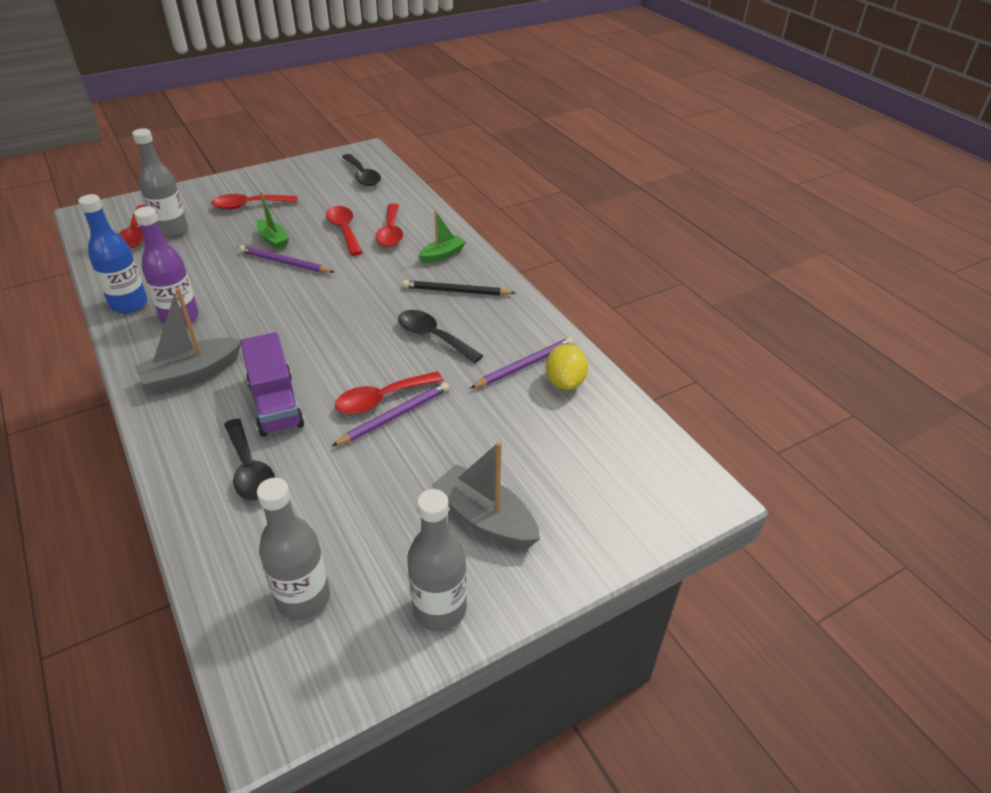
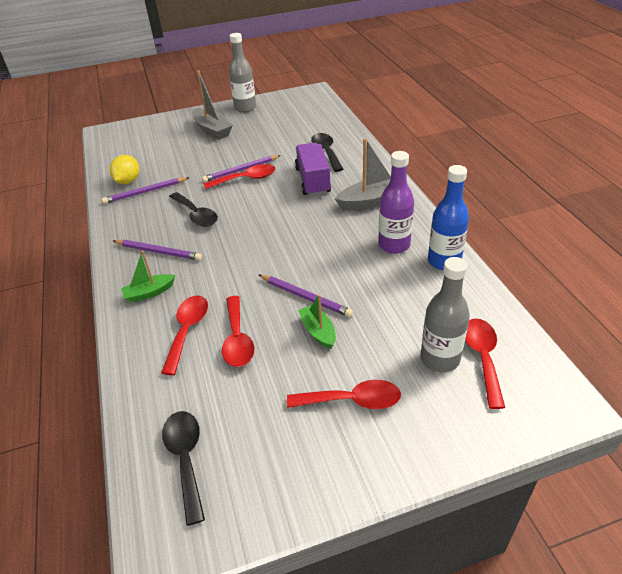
camera: 165 degrees left, 0 degrees up
(303, 598) = (300, 113): grey bottle -> none
(456, 291) = (158, 251): black pencil -> purple pencil

